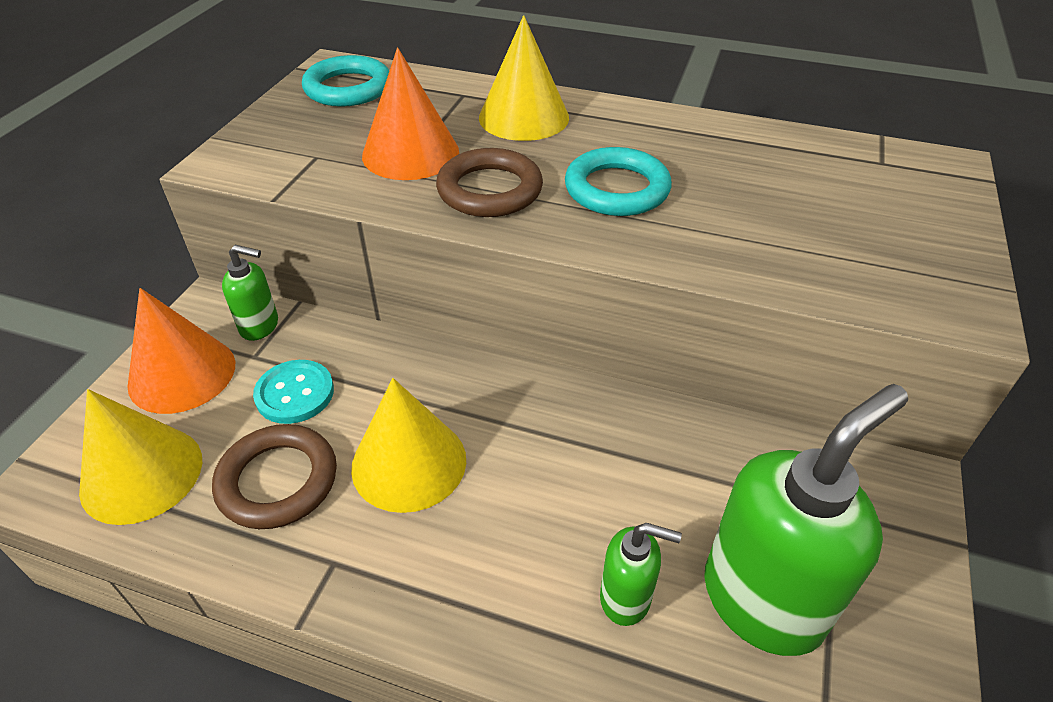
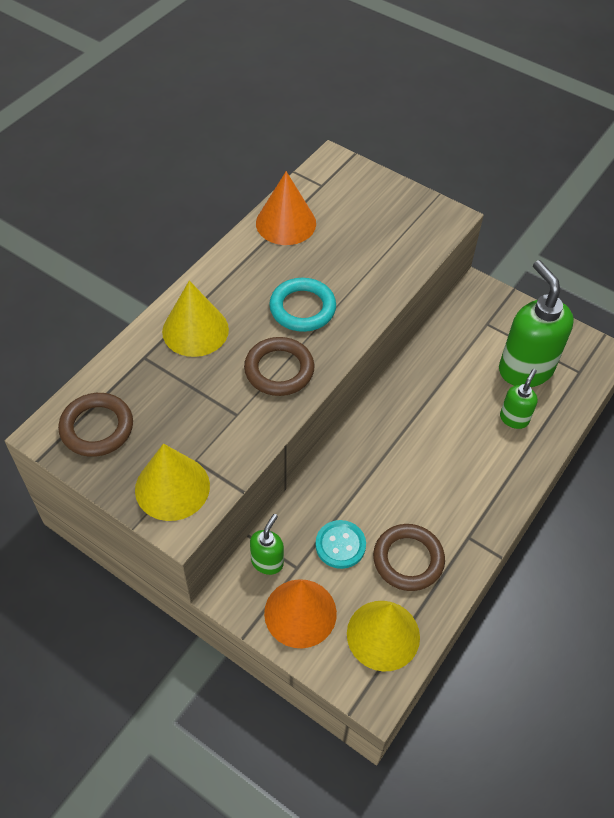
camera: 75 degrees left, 10 degrees up
(348, 88) = (97, 428): turquoise ring -> brown ring
(409, 463) = (412, 492): yellow cone -> yellow cone (172, 487)
(410, 153) = (216, 403): orange cone -> orange cone (286, 223)

